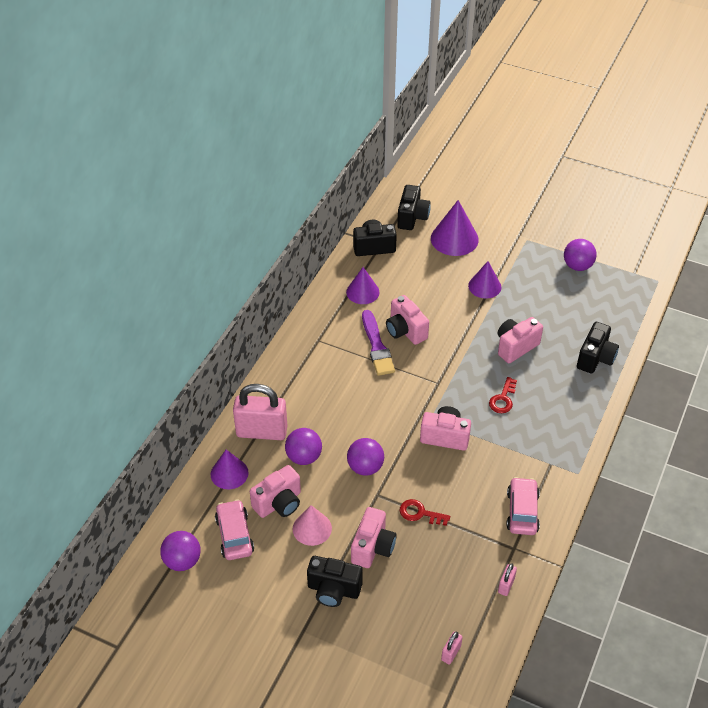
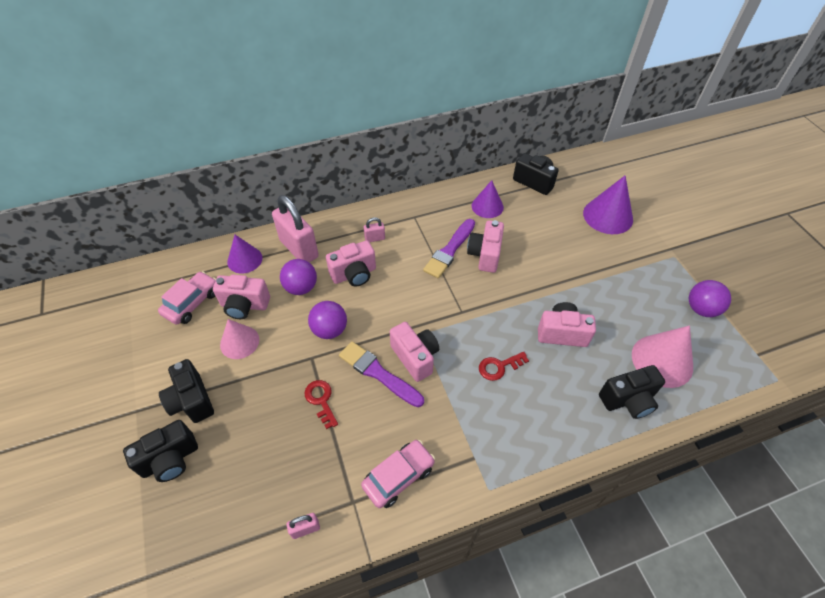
camera: 45 degrees right, 5 degrees up
(182, 561) = (144, 292): purple ball -> none
(373, 547) = (256, 395): pink camera -> pink camera (354, 274)
(412, 217) = (590, 180): black camera -> black camera (170, 460)
(434, 466) = (378, 373): none -> purple brush
(451, 653) = (193, 541): pink padlock -> pink padlock (375, 238)
(484, 286) = (591, 267): purple cone -> none
(589, 318) = (662, 360): none -> pink cone

